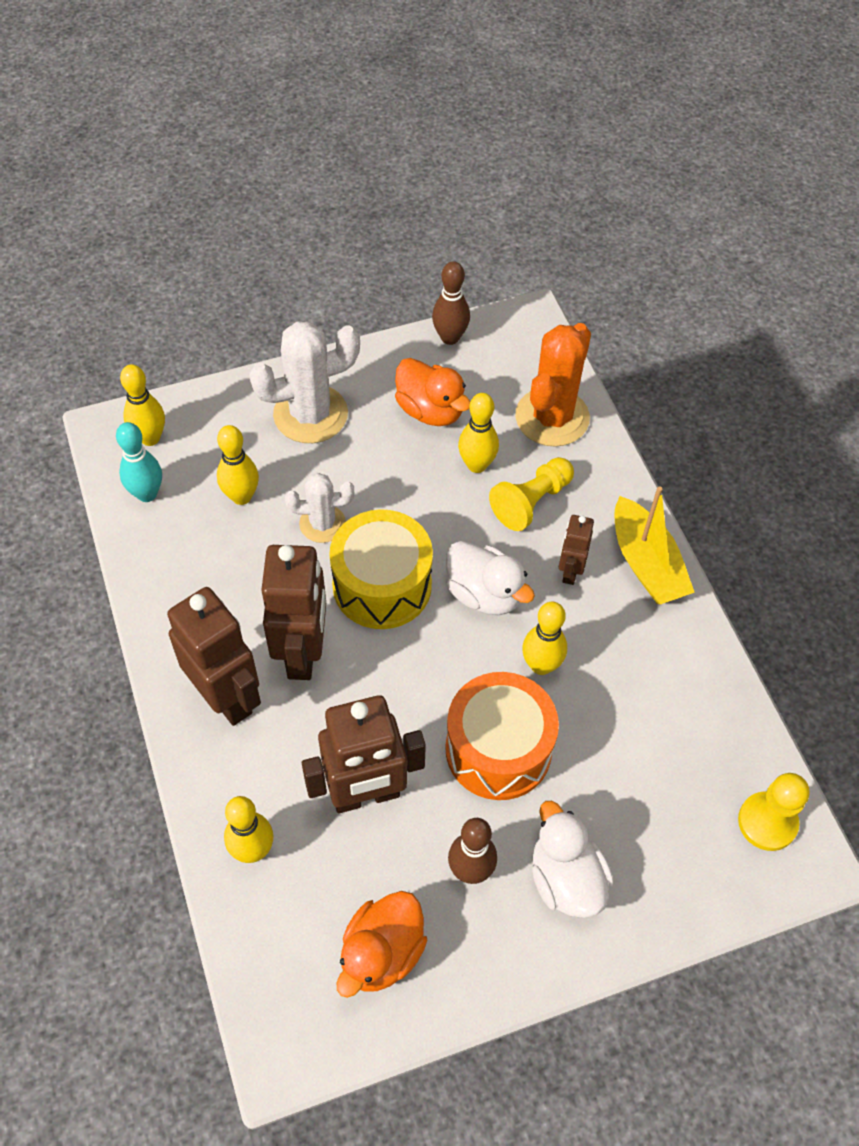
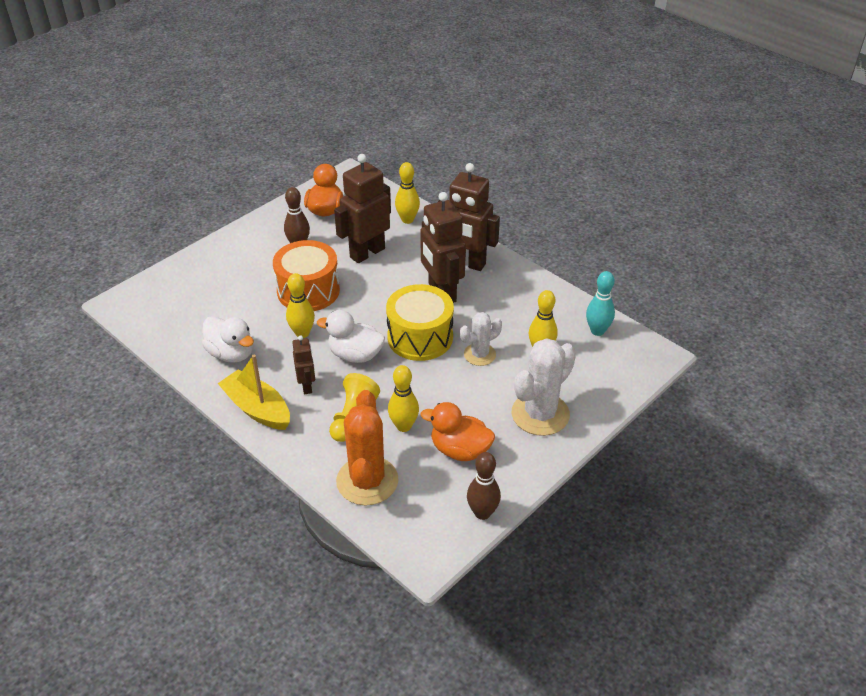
camera: 155 degrees right, 15 degrees down
(150, 438) = (627, 360): yellow bowling pin -> none
(566, 879) = (249, 257): white duck -> white duck (231, 353)
(767, 822) = (146, 310): yellow pawn -> none

